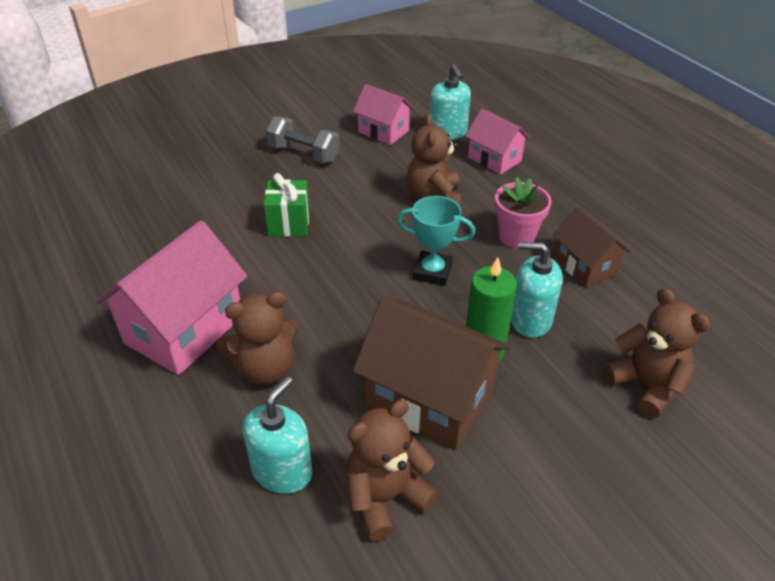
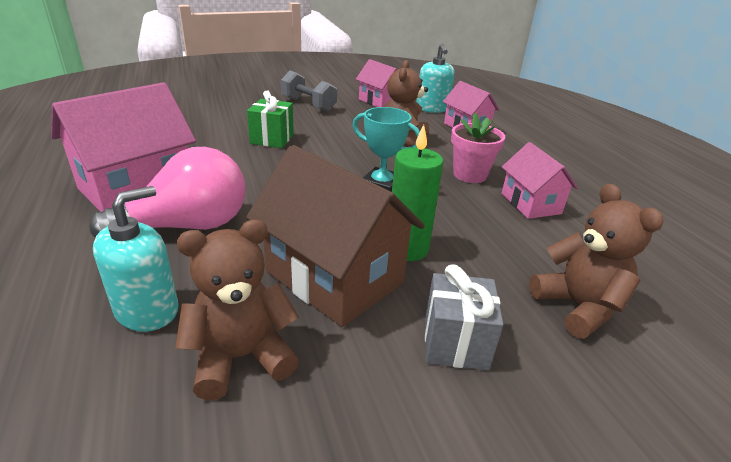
camera: 10 degrees right, 10 degrees down
(265, 368) = (188, 226): brown teddy bear -> pink light bulb
(530, 320) = (464, 233): turquoise soap dispenser -> none
(553, 444) = (455, 342): none -> grey gift
(584, 266) = (530, 203): brown house -> pink house

